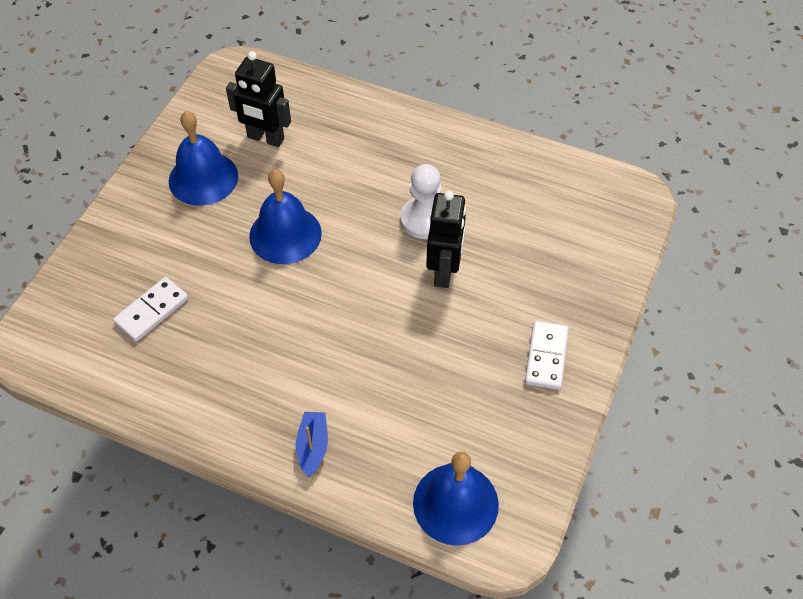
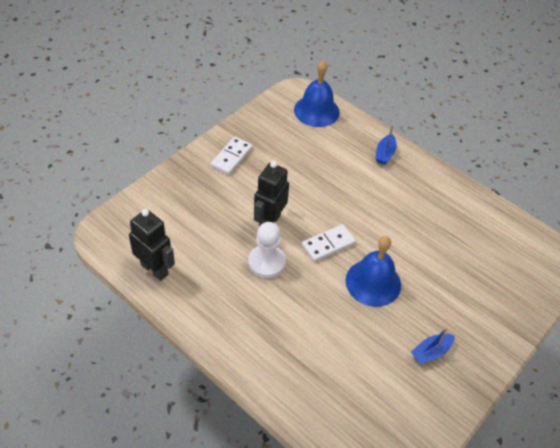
camera: 165 degrees left, 5 degrees down
(152, 311) = (476, 256): white domino -> white domino (328, 244)
(203, 178) = (431, 352): blue bell -> blue boat
(265, 138) = (371, 376): black robot -> black robot (155, 269)

